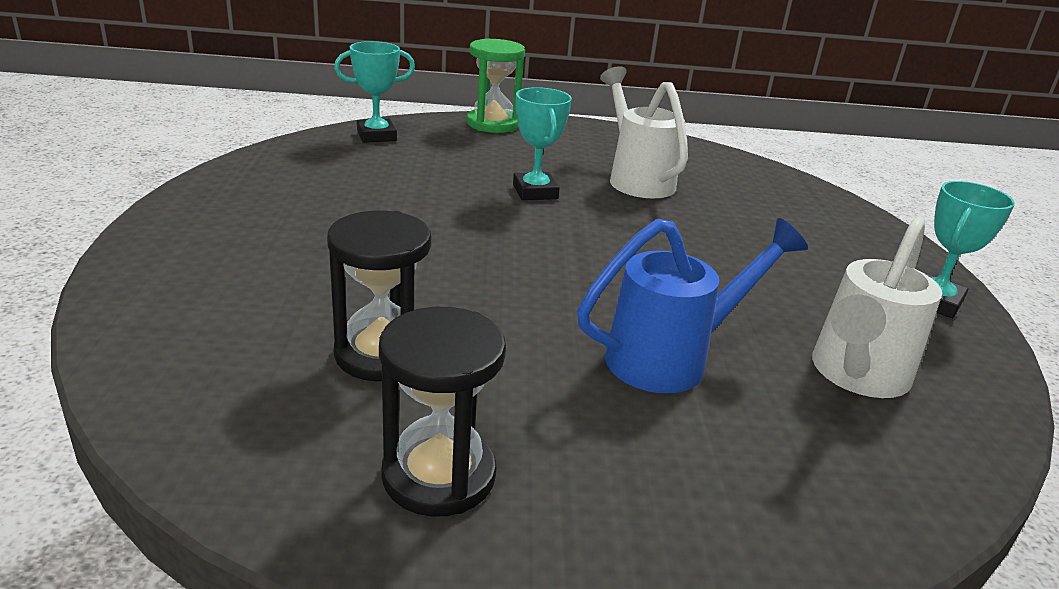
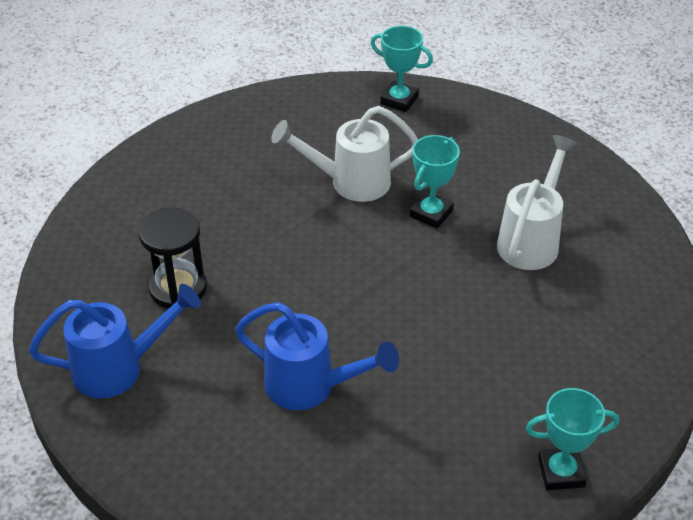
camera: 50 degrees right, 15 degrees up
(439, 475) = (120, 368): black hourglass -> blue watering can
(493, 124) = (508, 123): green hourglass -> none
(855, 376) = (395, 471): white watering can -> white watering can (349, 182)

